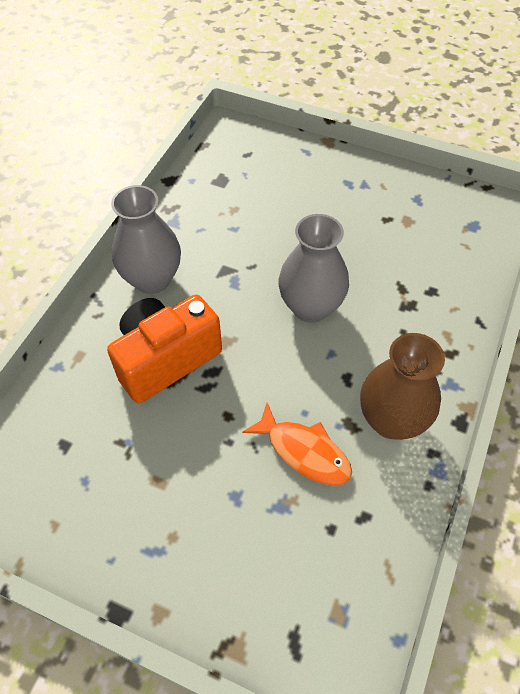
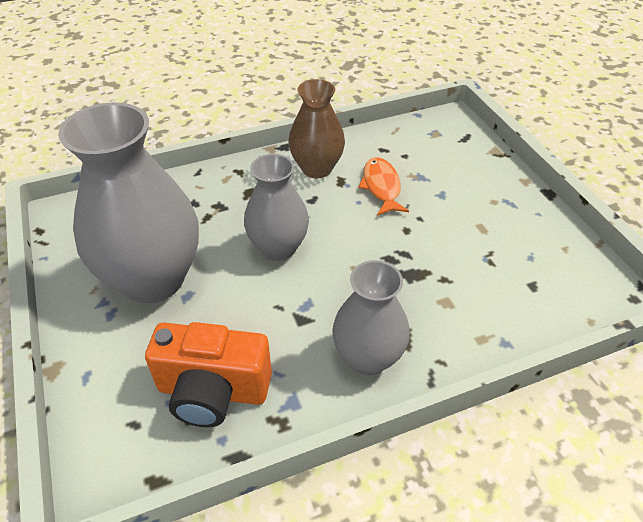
camera: 135 degrees left, 10 degrees down
(166, 359) = (415, 288): orange camera -> orange camera (213, 391)
(359, 218) = (153, 279): none -> grey vase

